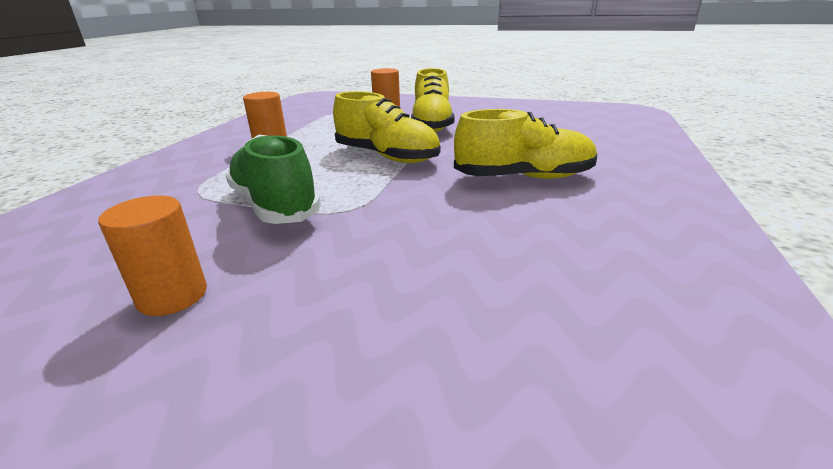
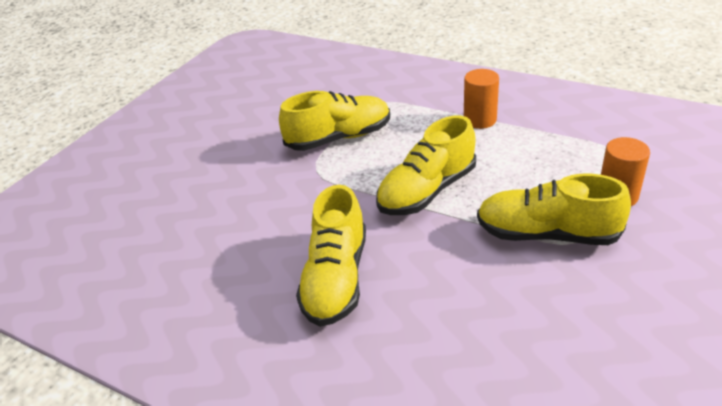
camera: 105 degrees right, 10 degrees up
(172, 296) = (249, 121): orange cylinder -> none
(275, 205) = (339, 138): green shoe -> yellow shoe

